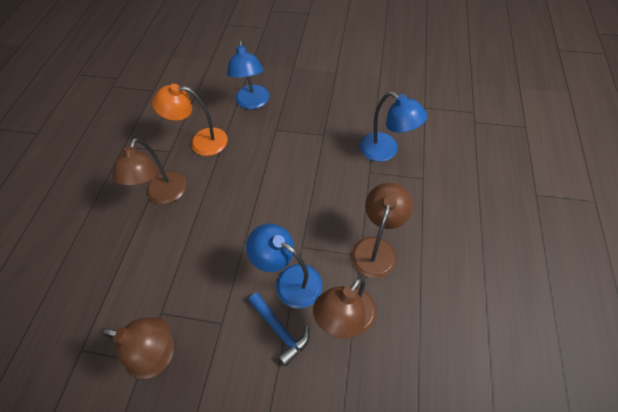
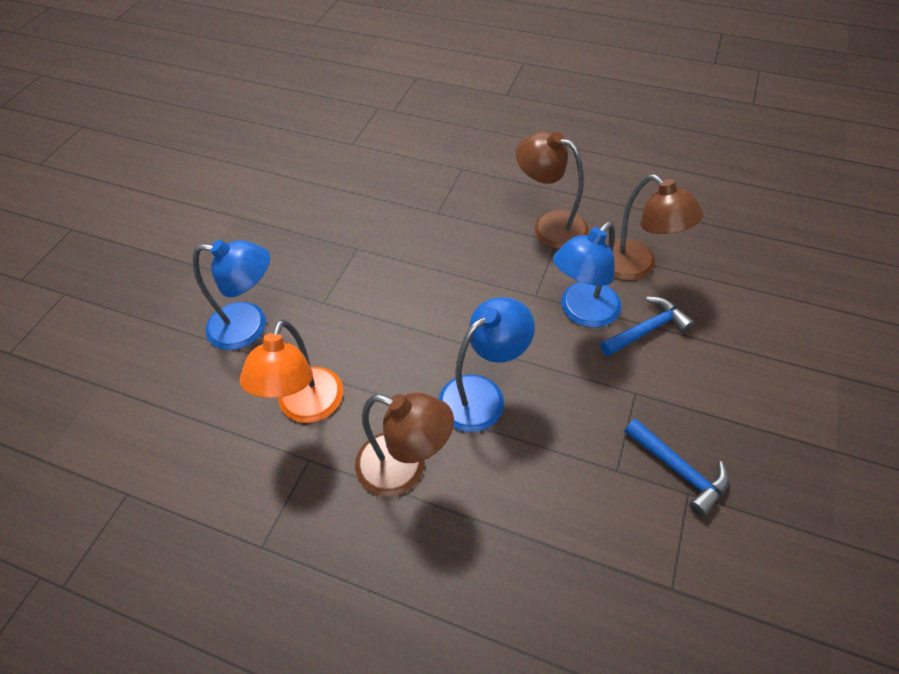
camera: 80 degrees left, 5 degrees down
(160, 354) = (678, 470): brown lamp -> blue hammer
(386, 151) = (409, 191): blue lamp -> blue lamp (482, 394)

